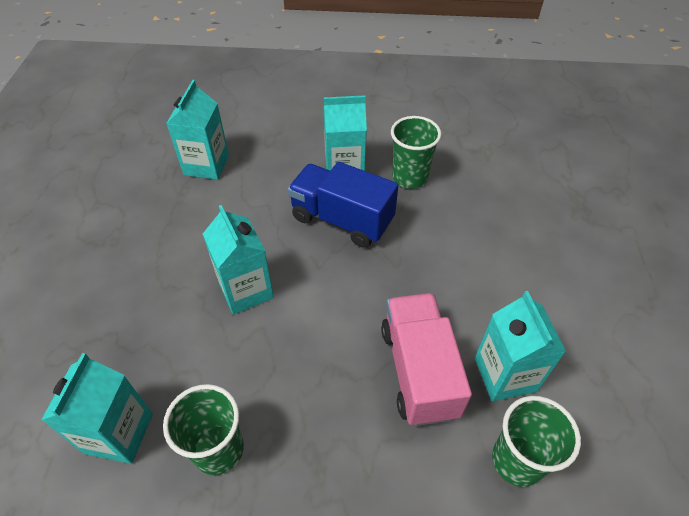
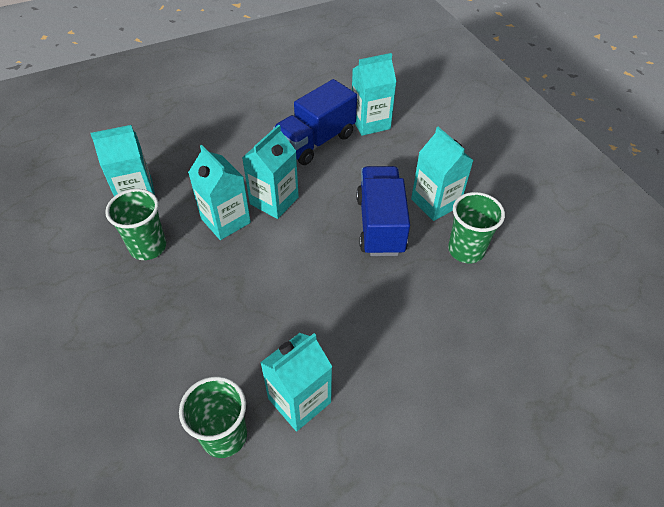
camera: 60 degrees right, 0 degrees up
(192, 218) = (316, 141): none -> blue truck
(239, 348) = (225, 220): none -> turquoise carton
(418, 370) = (268, 336): pink truck -> none

